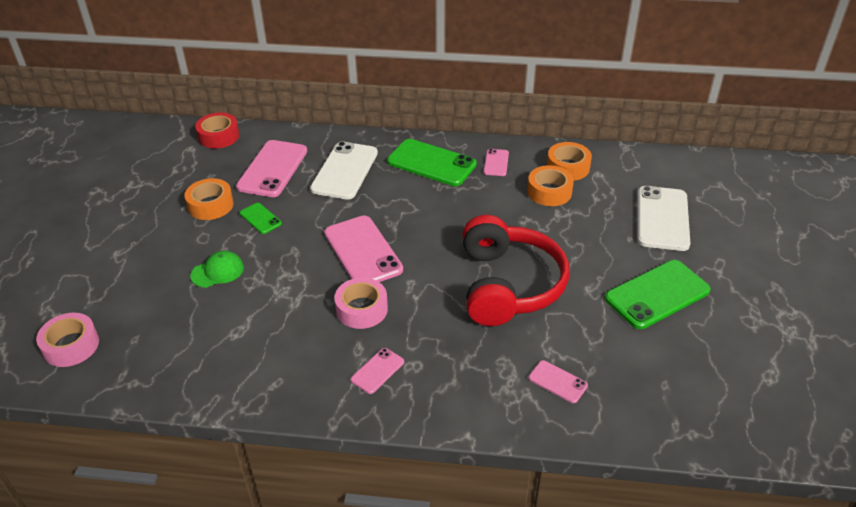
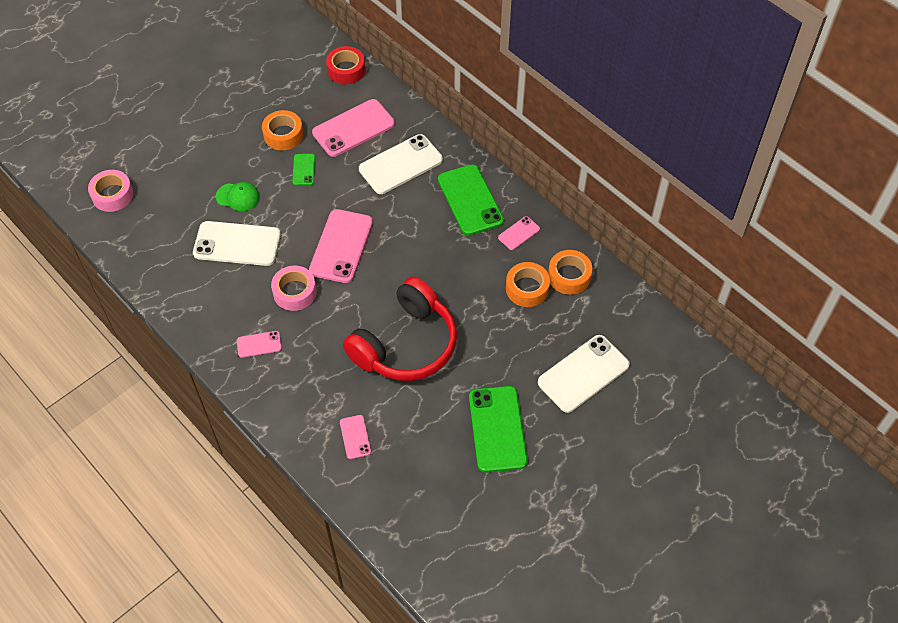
camera: 40 degrees right, 15 degrees up
(259, 306) = (237, 244): none -> white phone
(657, 294) = (497, 429): green phone -> green phone turned 75 degrees clockwise

